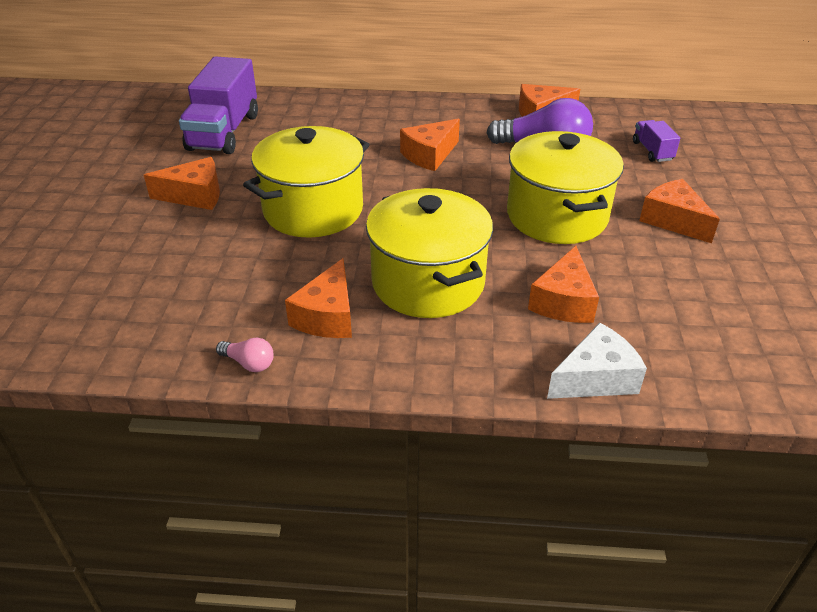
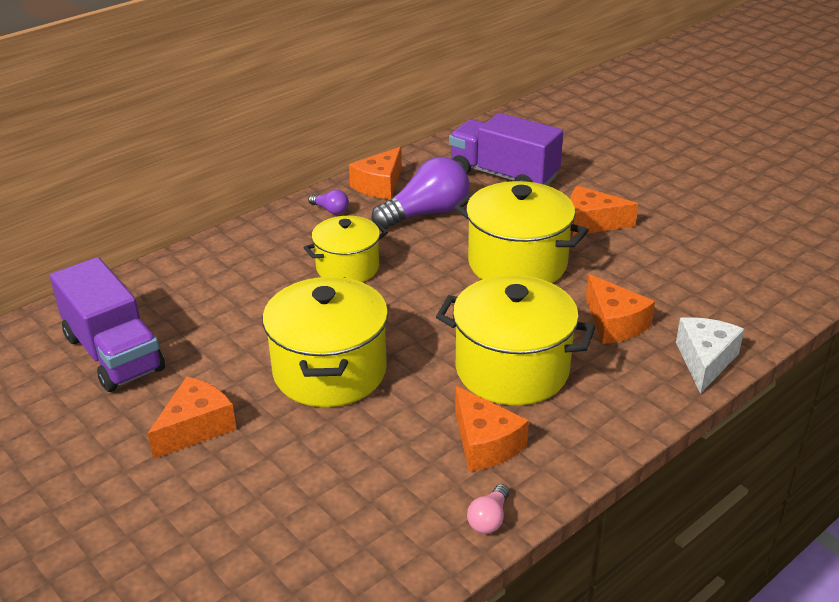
camera: 45 degrees left, 5 degrees down
(249, 363) = (489, 519): pink light bulb -> pink light bulb turned 135 degrees clockwise
(429, 155) = (347, 268): orange cheese -> yellow pot
(479, 114) = (330, 210): none -> purple light bulb
(652, 151) = (503, 175): purple truck -> purple truck, size x2.07

